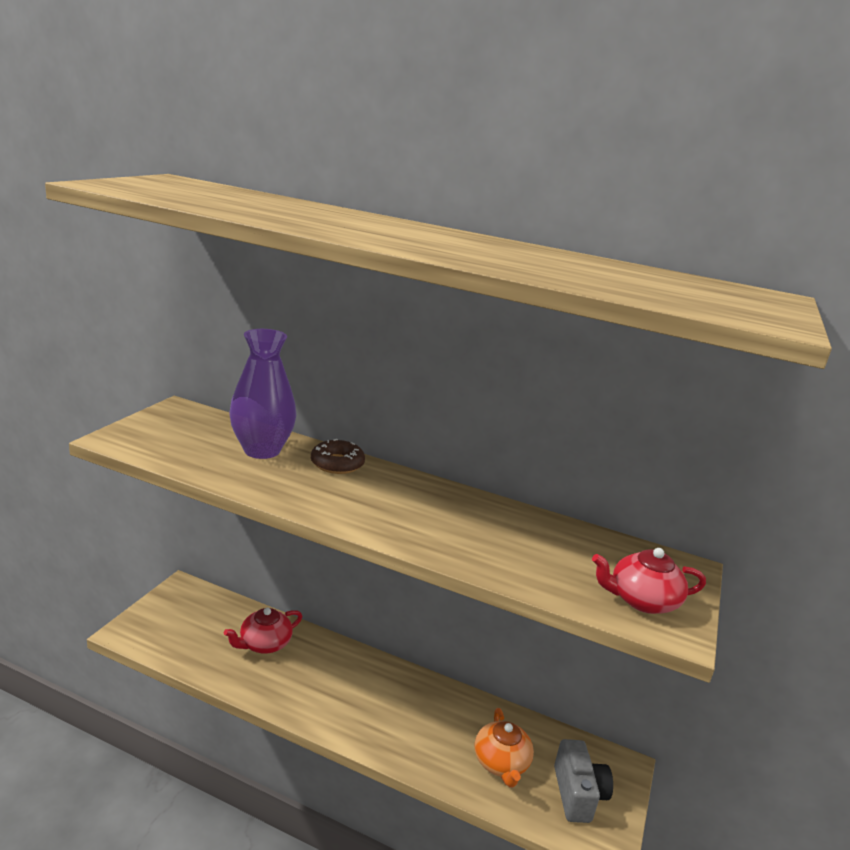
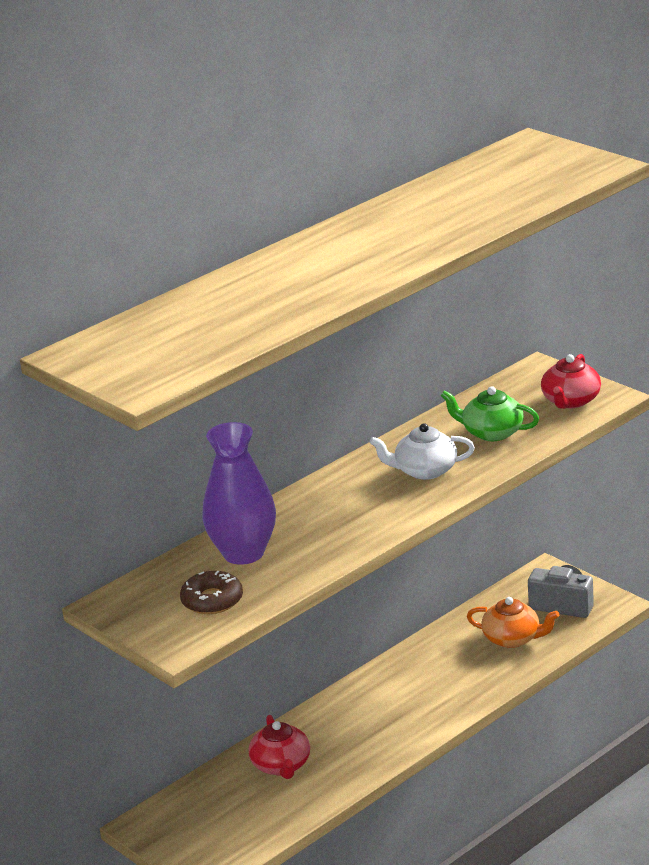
camera: 60 degrees left, 5 degrees up
(337, 464) = (292, 511): brown donut -> brown donut (212, 600)
(438, 521) = (424, 471): none -> white teapot
(536, 553) = (491, 432): none -> green teapot

